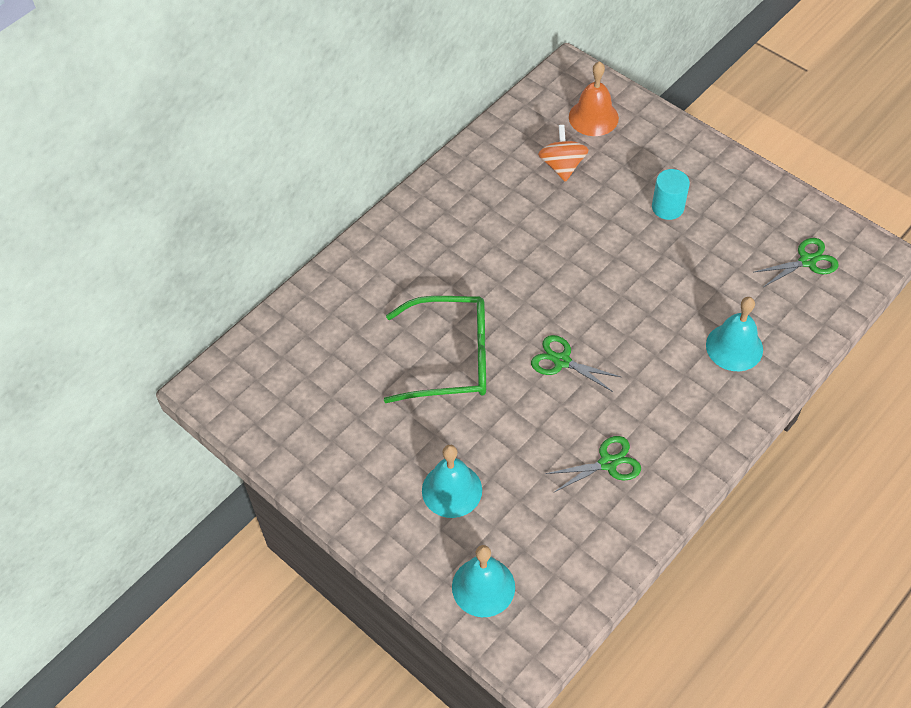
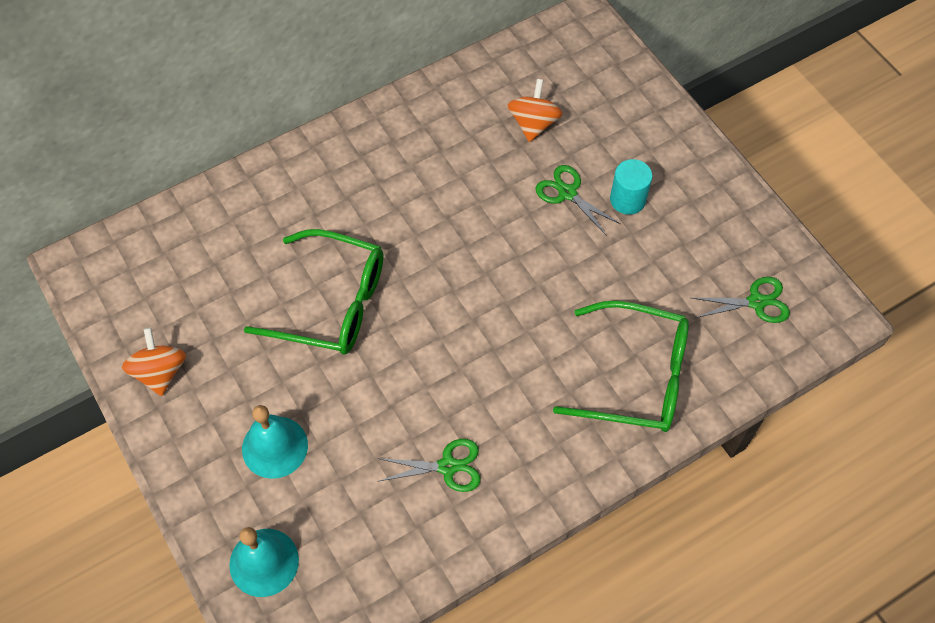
camera: 15 degrees right, 5 degrees up
(322, 457) = (160, 372): none -> orange spinning top
(562, 361) = (445, 339): green scissors -> green scissors (567, 193)
(593, 117) = (588, 78): orange bell -> none
(734, 347) = (636, 376): turquoise bell -> green glasses

